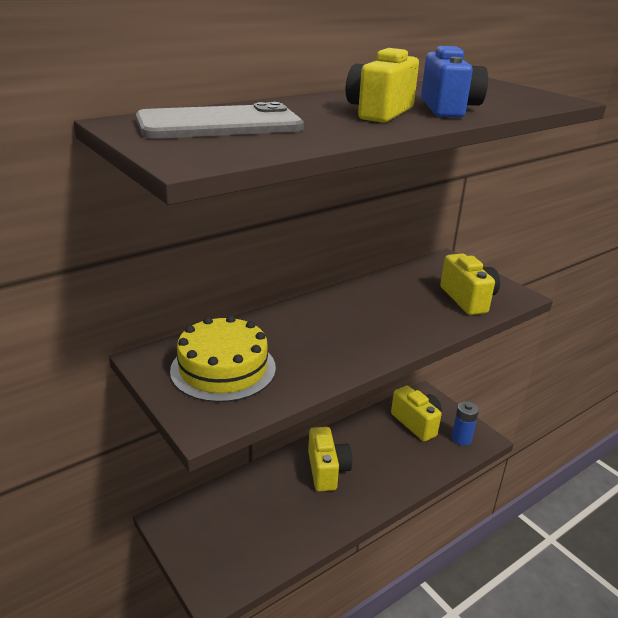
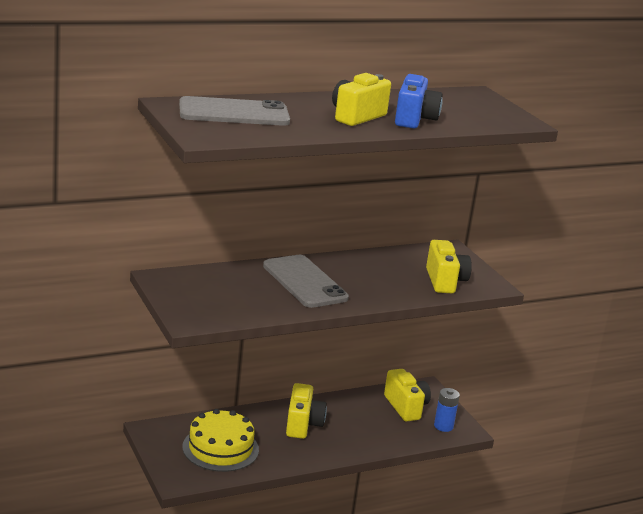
camera: 10 degrees right, 5 degrees down
(223, 369) = (214, 293): yellow cake -> yellow cake (220, 448)
(323, 330) = (304, 282): none -> grey phone

